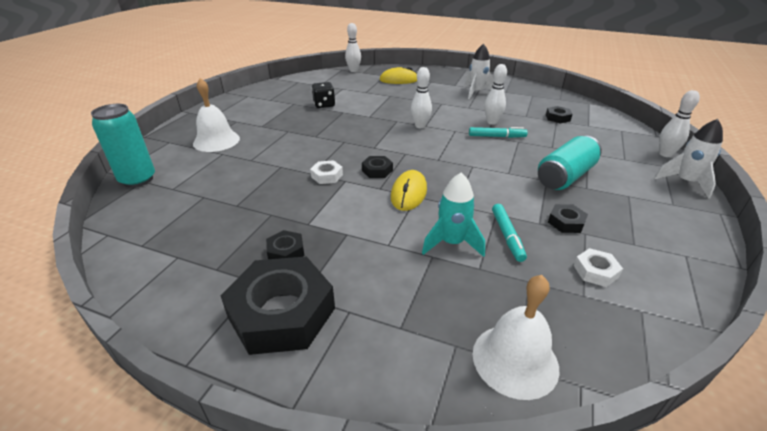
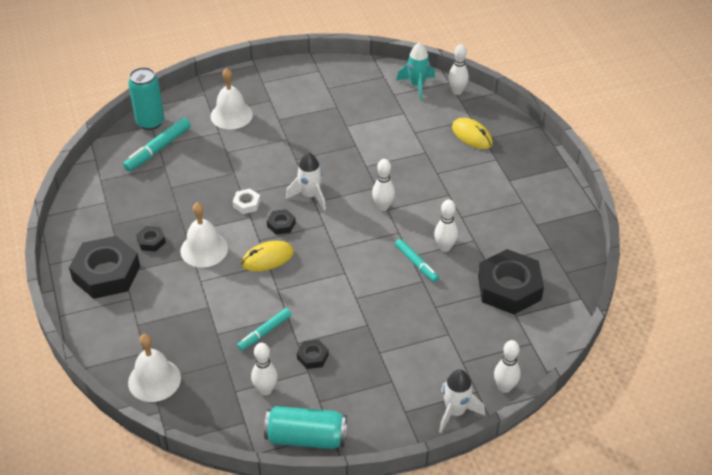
camera: 50 degrees right, 10 degrees up
(177, 190) = (158, 149): none -> turquoise marker
(324, 105) = (356, 125): black dice -> none
(348, 222) = (204, 249): none -> white bell
(451, 243) = (230, 309): turquoise rocket -> turquoise rocket (417, 85)
(476, 92) = (507, 205): white rocket -> white rocket (310, 196)
(557, 118) = (509, 288): black nut -> black nut, size x2.26
(565, 176) = (385, 333): turquoise can -> turquoise can (306, 437)
(595, 271) = (265, 390): white nut -> white bowling pin

